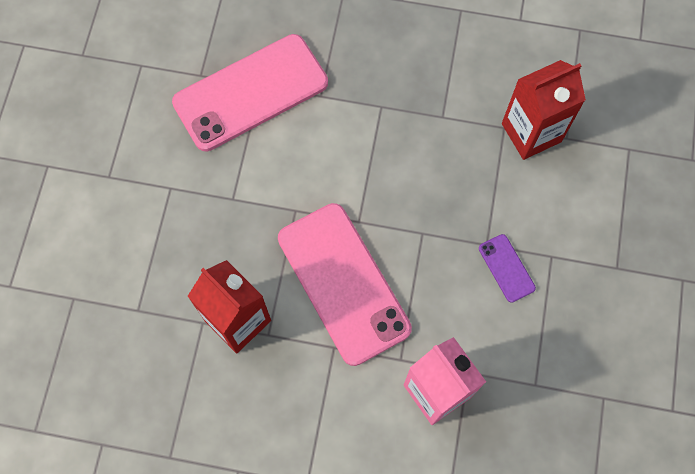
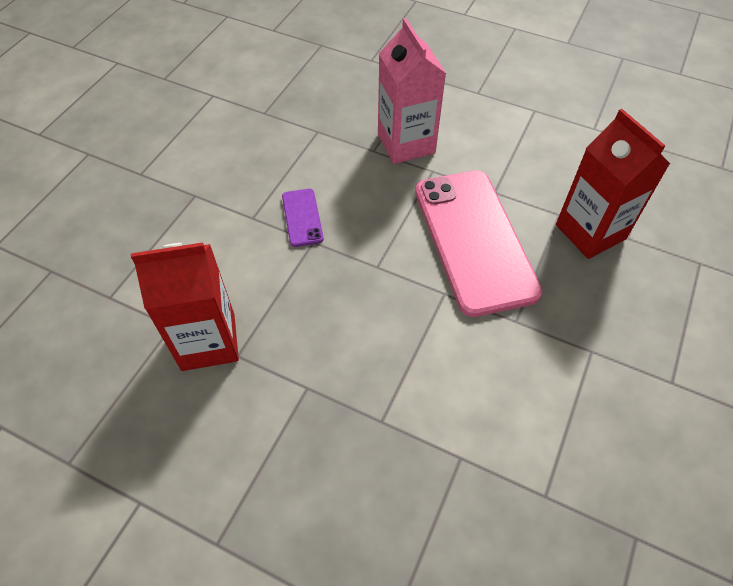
camera: 165 degrees left, 15 degrees down
(250, 93) = (560, 488): pink phone -> none

